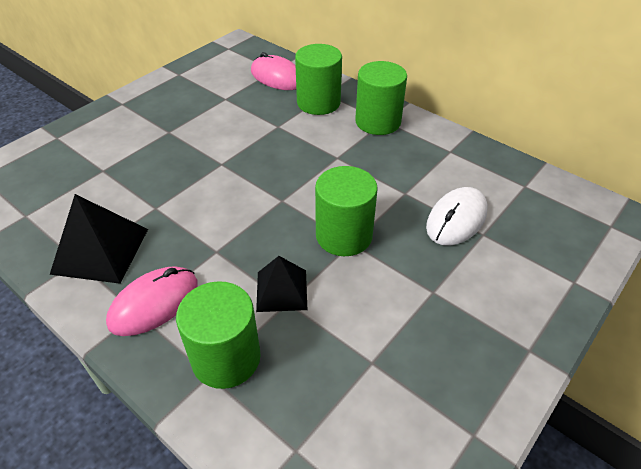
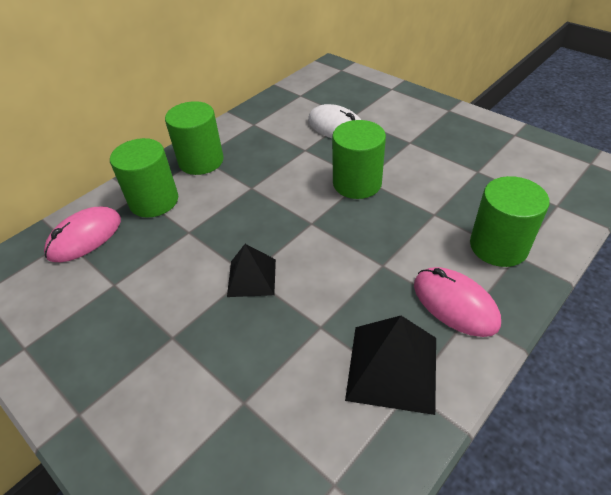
camera: 85 degrees left, 0 degrees up
(281, 290) = (423, 218): black pyramid -> black pyramid (251, 277)

